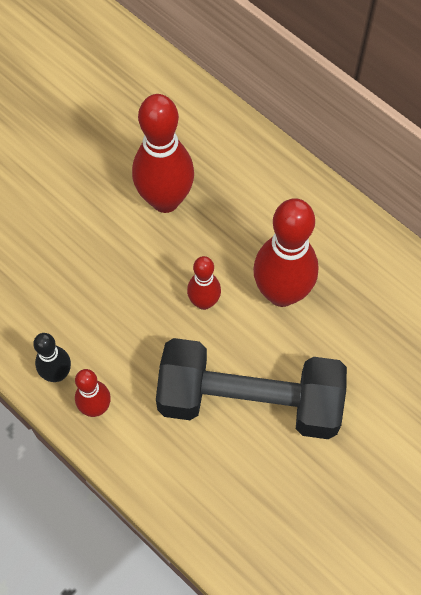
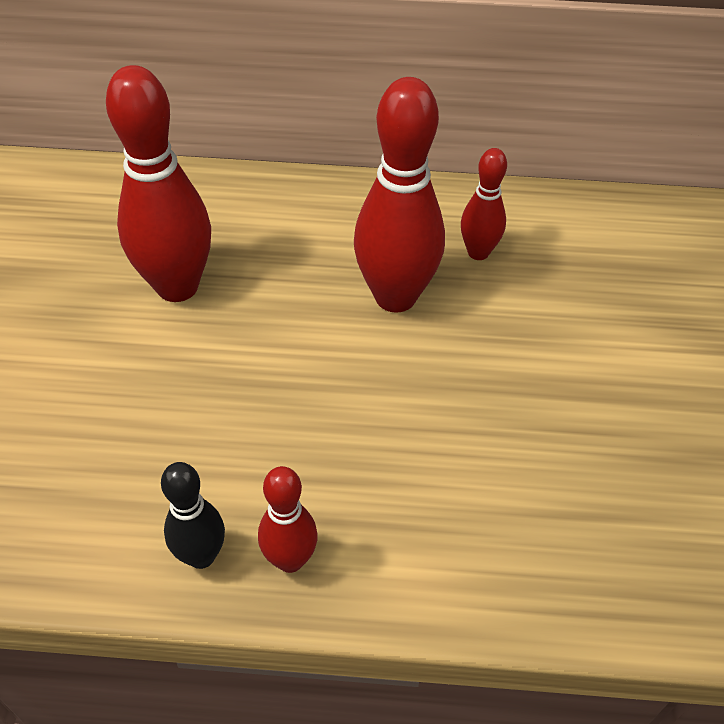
camera: 40 degrees left, 15 degrees down
(204, 302) = (318, 357): red bowling pin -> red bowling pin (478, 252)
(249, 400) = (467, 421): black dumbbell -> none

